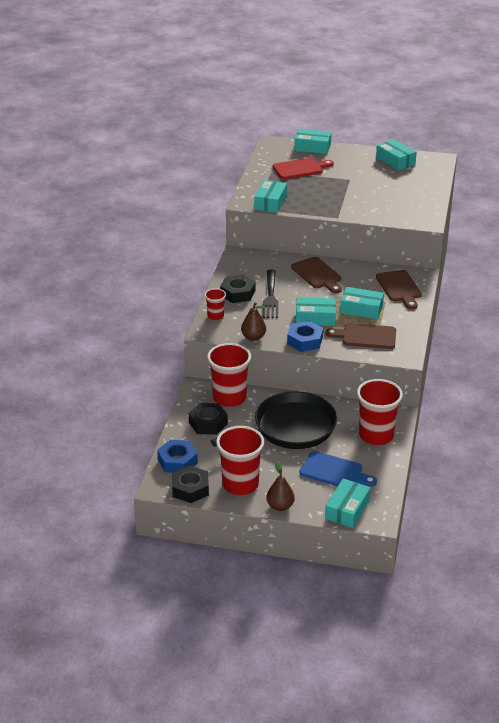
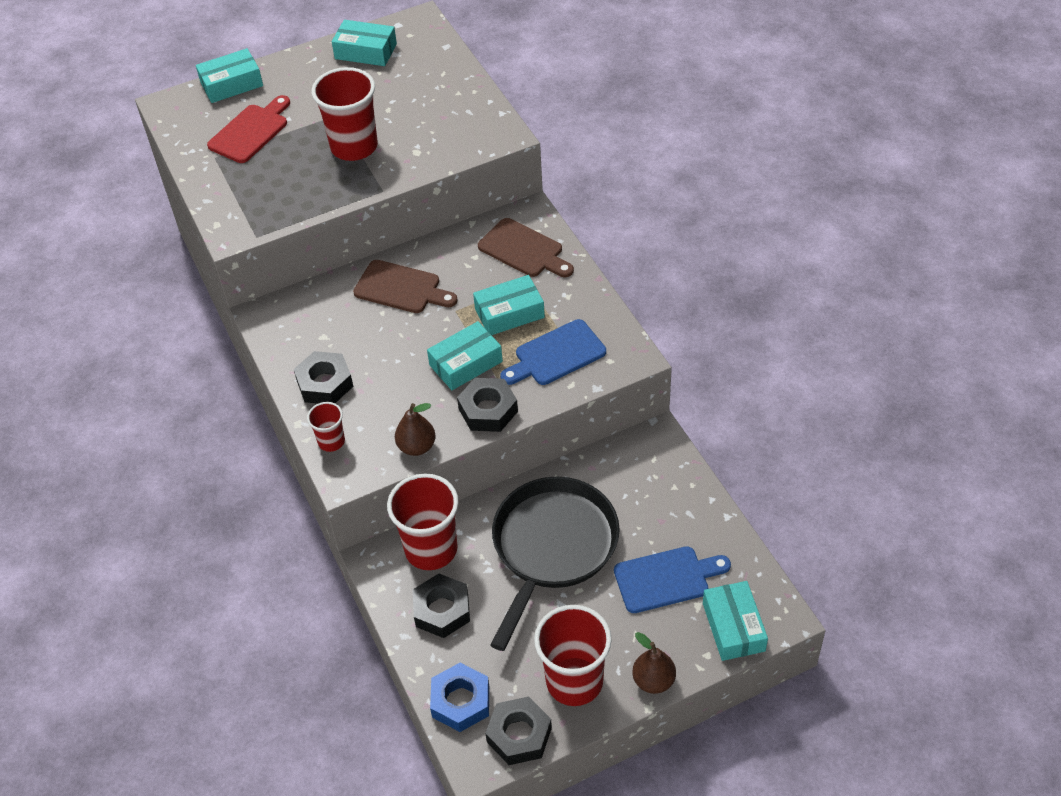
camera: 35 degrees left, 15 degrees up
(270, 202) = (266, 214): turquoise box -> none
(270, 296) = (373, 362): black fork -> none
(305, 341) = (488, 410): blue nut -> black nut
(365, 336) = (556, 355): brown cutting board -> blue cutting board
(376, 435) = (662, 488): red cup -> red cup (354, 147)

